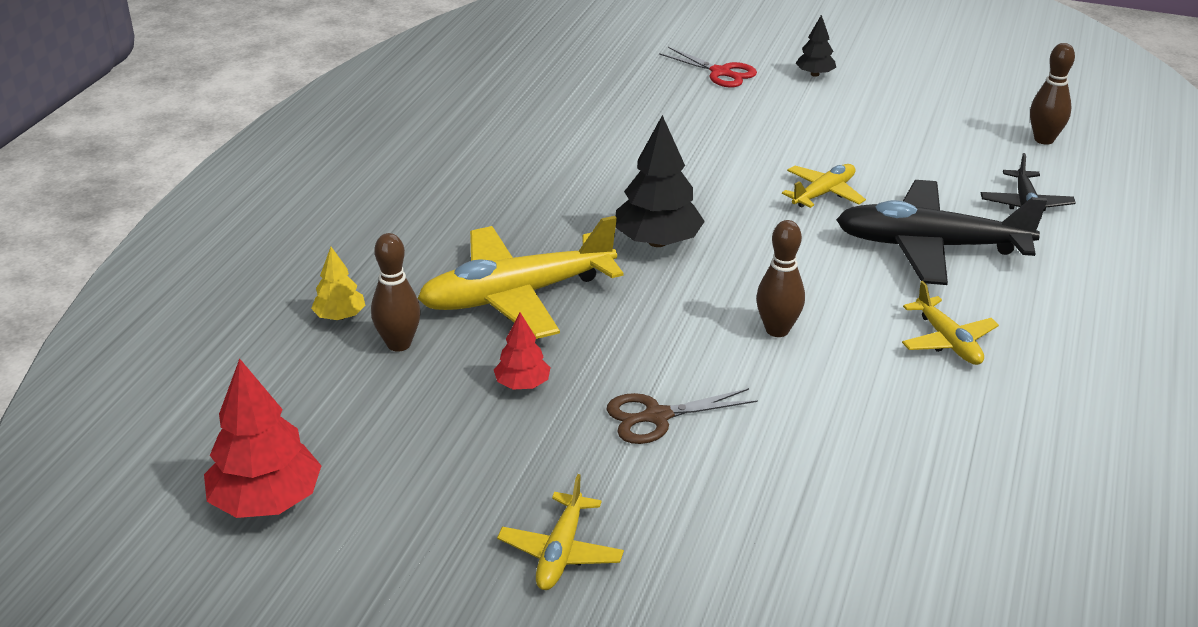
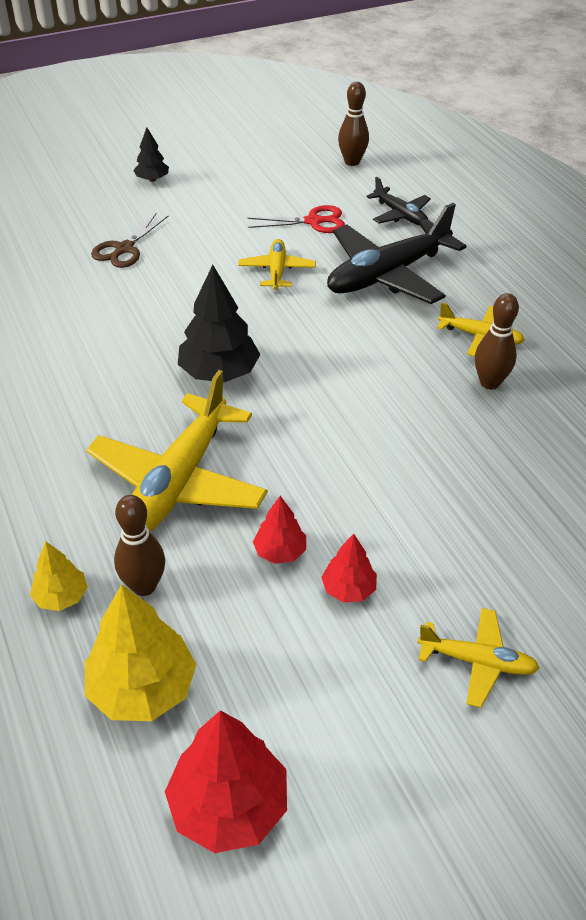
camera: 45 degrees left, 10 degrees up
(312, 401) = (142, 688): none -> yellow tree
(536, 440) = (348, 589): none -> red tree
(560, 552) = (477, 662): yellow plane -> yellow plane turned 45 degrees counterclockwise
(657, 416) = (397, 510): brown scissors -> brown scissors (124, 249)
(720, 72) = (83, 209): red scissors -> red scissors (313, 221)
(777, 330) = (381, 392): brown bowling pin -> brown bowling pin (489, 383)

